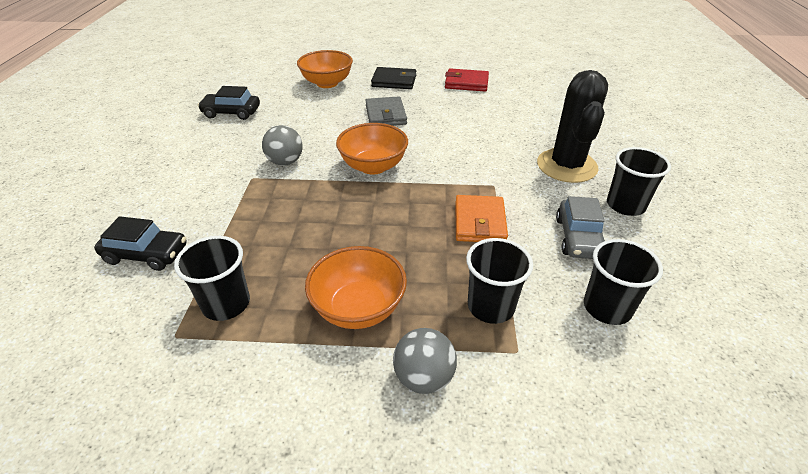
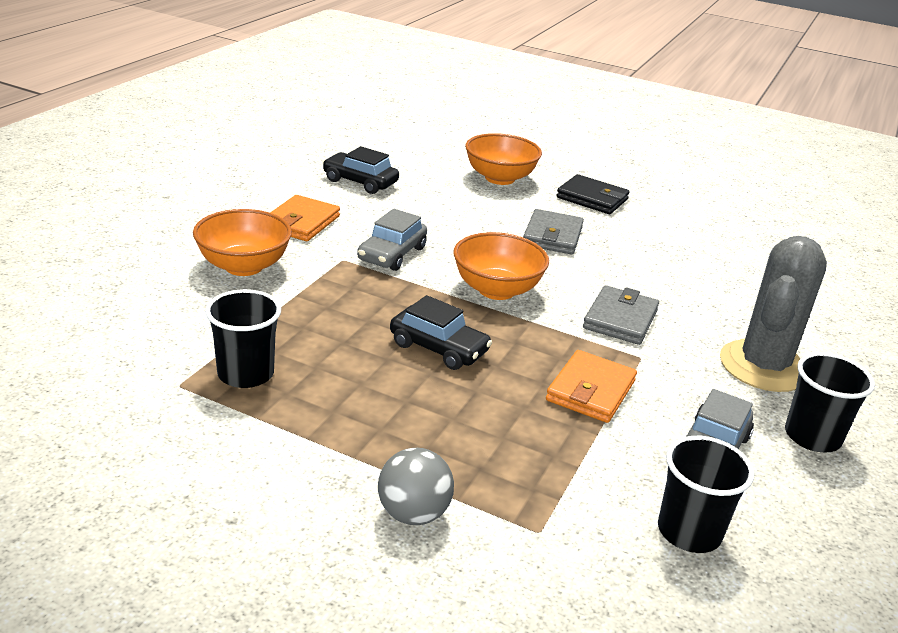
camera: 20 degrees right, 10 degrees down
(146, 254) = (190, 301): black car -> black car (438, 348)
(204, 157) = (301, 222): none -> orange wallet
(285, 162) = (392, 254): grey ball -> grey car
(358, 308) = (383, 426): orange bowl -> orange bowl (243, 266)
(464, 162) = (620, 319): none -> grey wallet
(466, 83) = (694, 227): red wallet -> none
(491, 306) = (539, 478): black cup -> none
(566, 166) = (763, 366): black cactus -> grey cactus

